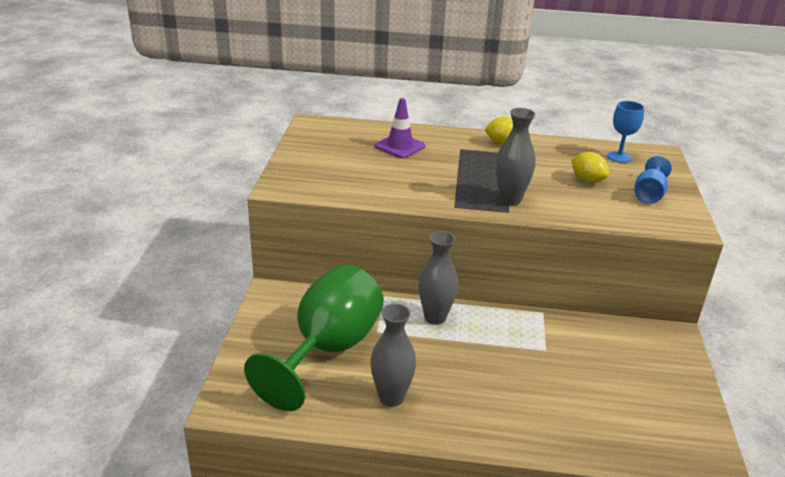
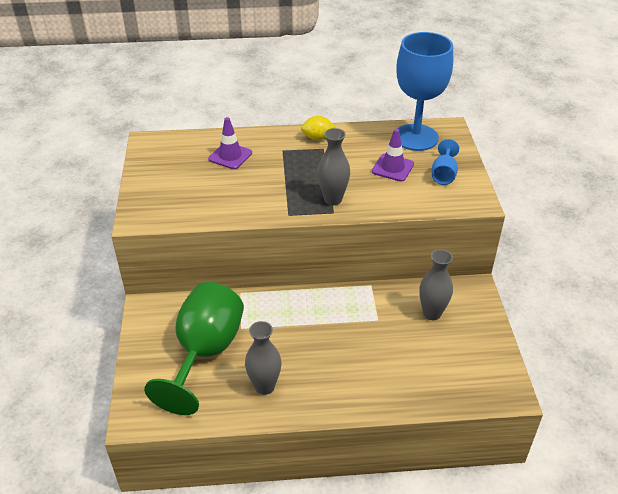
camera: 10 degrees left, 10 degrees up
(435, 317) = (286, 306): grey vase -> grey vase (432, 313)
(587, 180) = (392, 168): yellow lemon -> purple traffic cone
(619, 157) = (416, 137): blue goblet -> blue goblet, size x2.19

